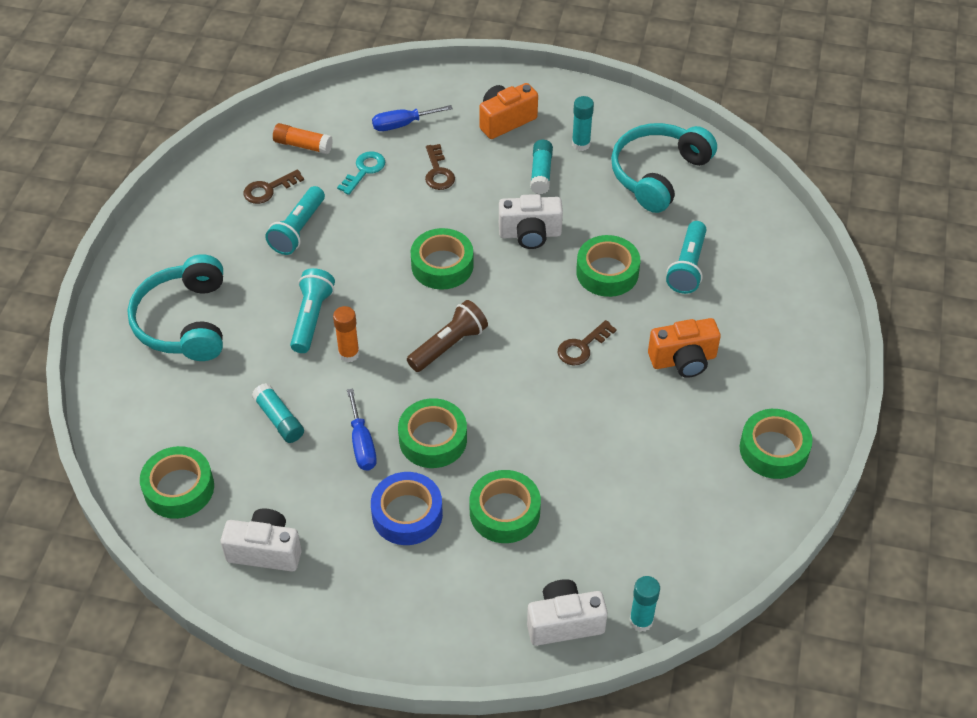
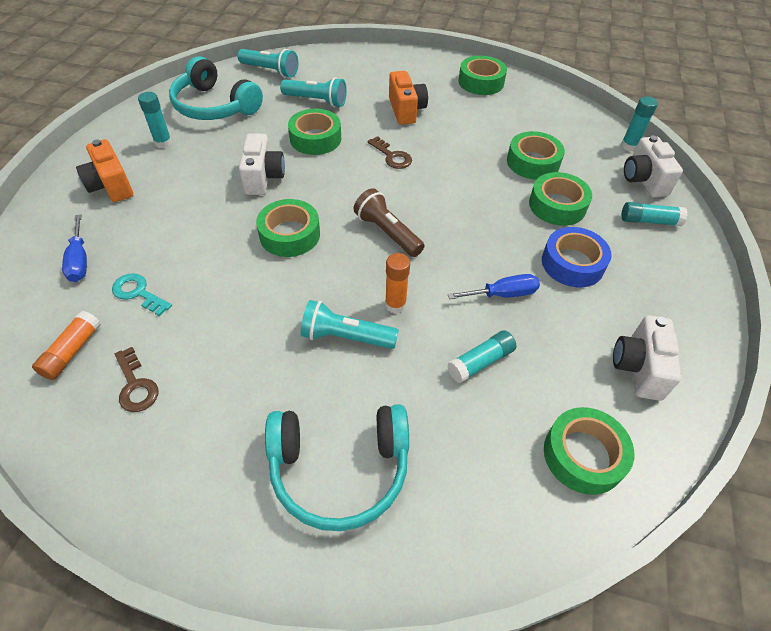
camera: 90 degrees left, 0 degrees up
(298, 230) = (212, 352): turquoise flashlight -> turquoise flashlight (270, 71)
(433, 439) = (492, 245): green tape -> green tape (533, 162)
(438, 172) = (163, 234): brown key -> none
(541, 173) = (190, 167): turquoise glue stick -> turquoise glue stick (649, 221)

